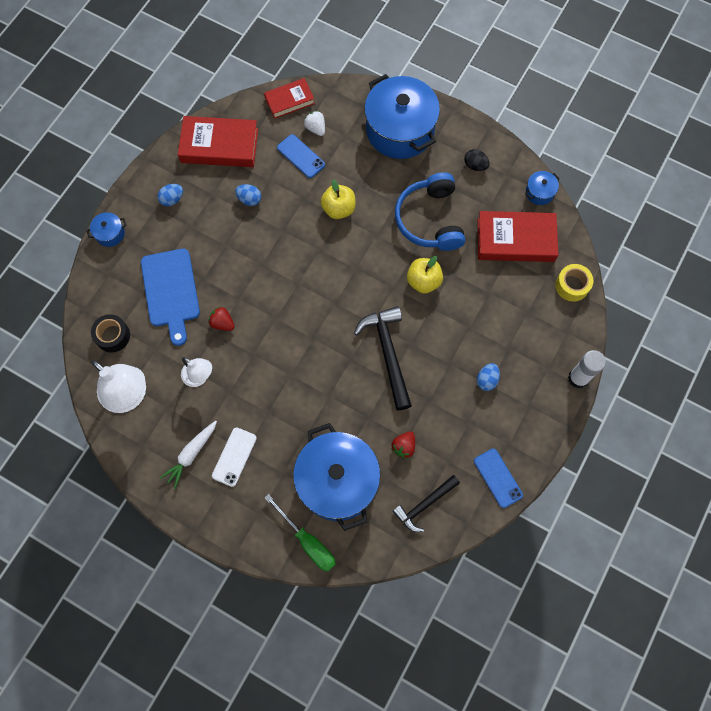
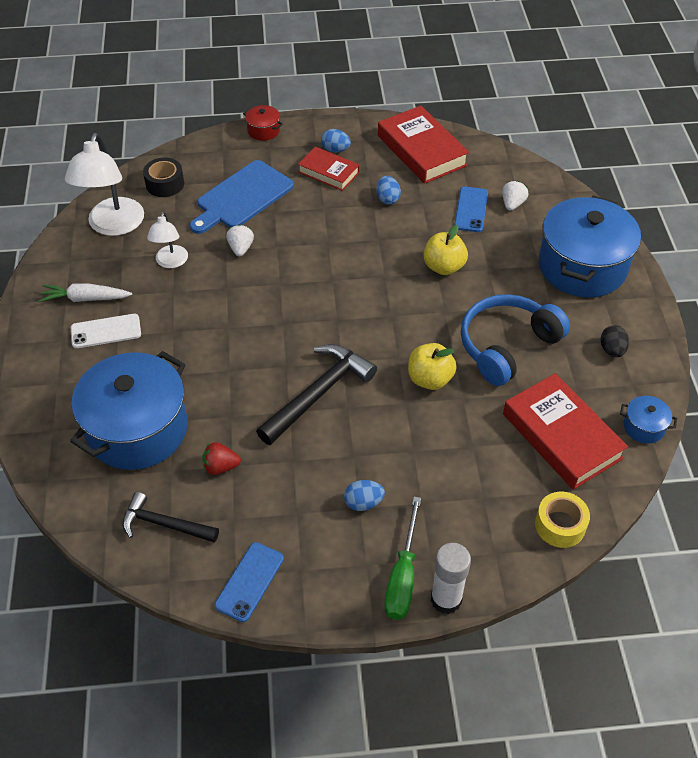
camera: 55 degrees right, 20 degrees down
(110, 234) = (263, 130): blue pot -> red pot
(222, 323) = (241, 248): red strawberry -> white strawberry
(289, 100) = (521, 171): red book -> red book (328, 172)
(307, 541) = (51, 440): green screwdriver -> green screwdriver (402, 576)

